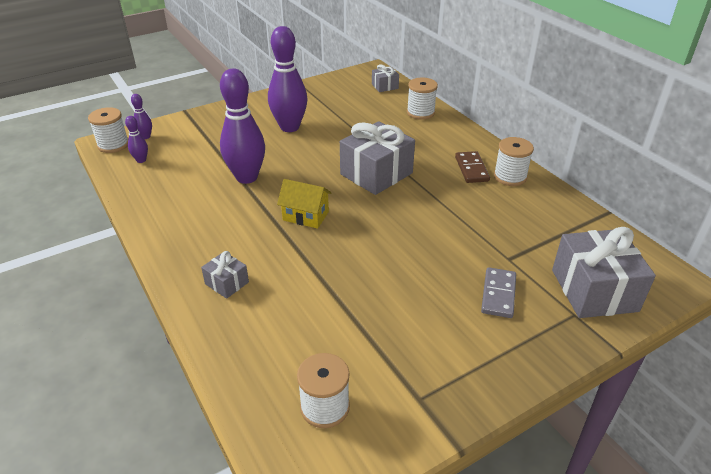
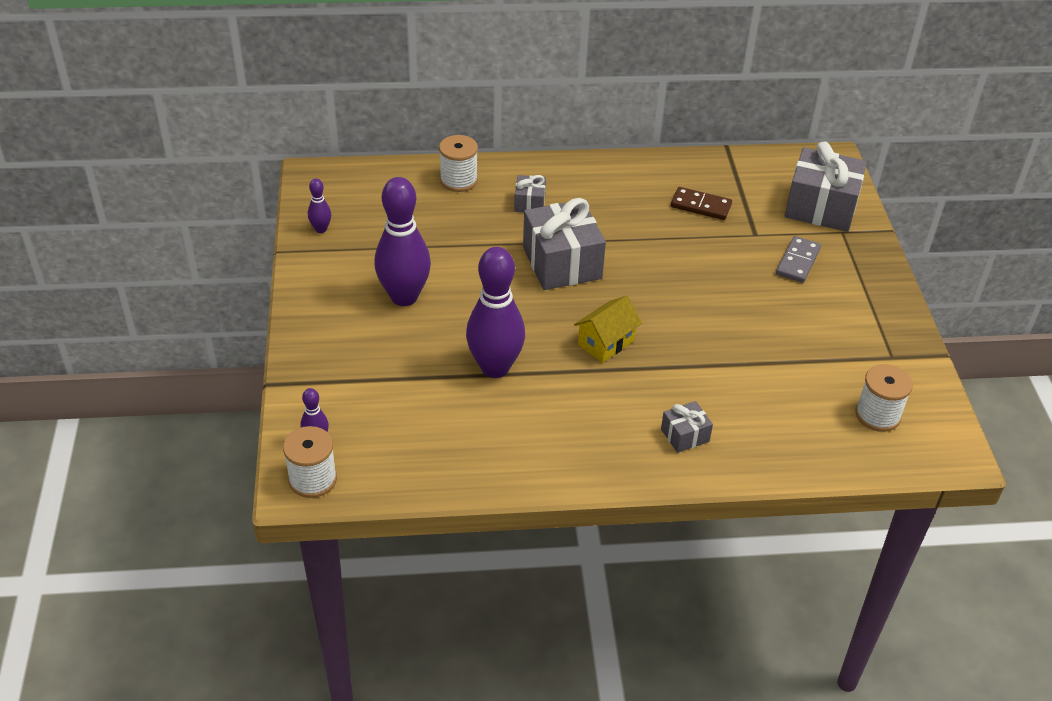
camera: 65 degrees left, 5 degrees up
(141, 160) = (379, 457): purple bowling pin -> purple bowling pin (321, 229)
(385, 86) = (368, 182): grey gift -> grey gift (529, 203)
(471, 169) = (602, 194): brown domino -> brown domino (701, 206)
(498, 294) = (798, 262): grey domino -> grey domino turned 75 degrees clockwise
(510, 177) = (633, 175): white spool -> none

